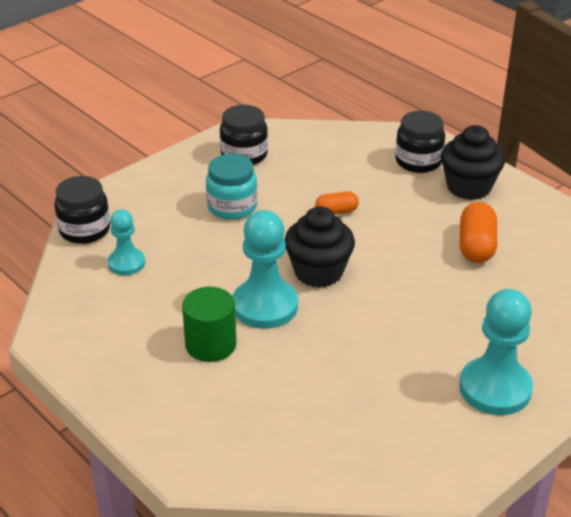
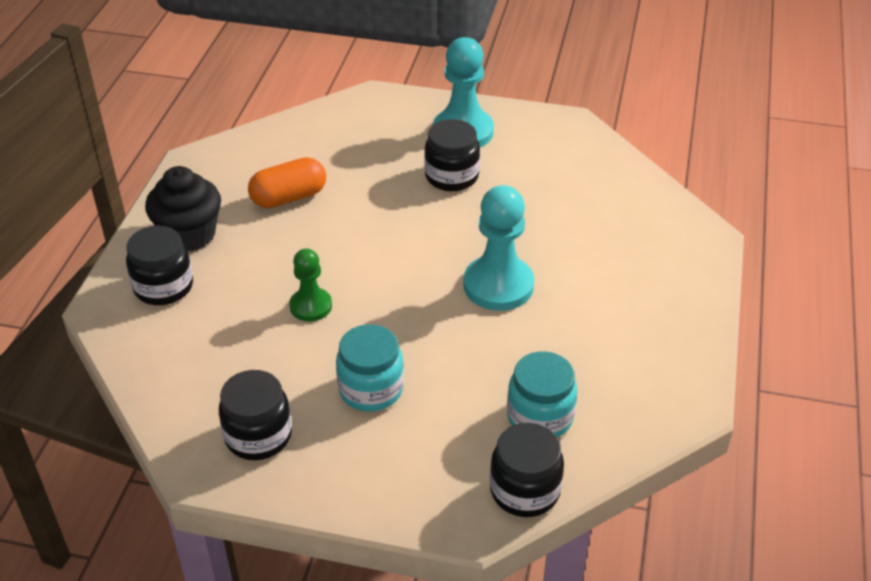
camera: 125 degrees left, 5 degrees up
(126, 263) = (540, 417): turquoise pawn -> turquoise jar
(210, 344) = (579, 293): green cylinder -> none
(318, 272) = (418, 275): black cupcake -> none
(336, 212) = (311, 306): orange capsule -> green pawn
(428, 347) = (451, 176): none -> black jar

